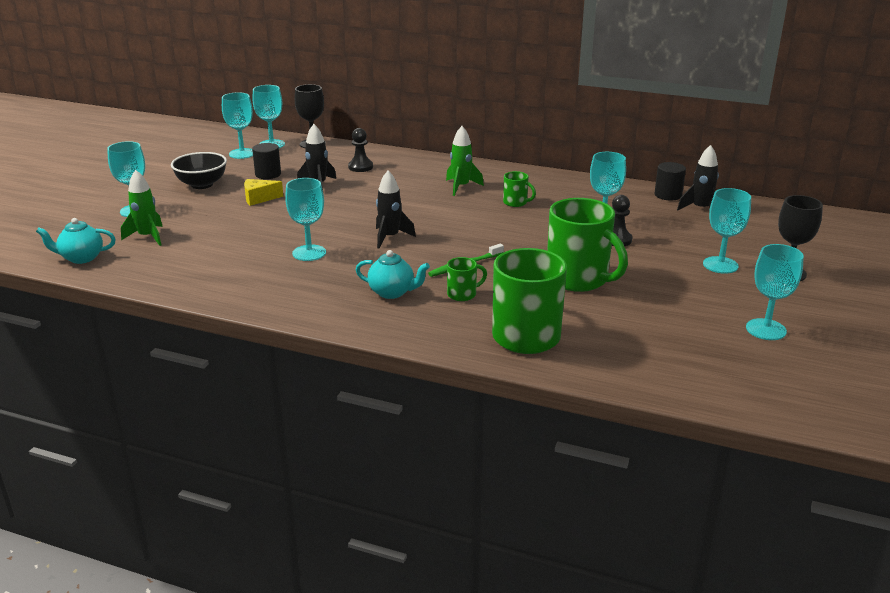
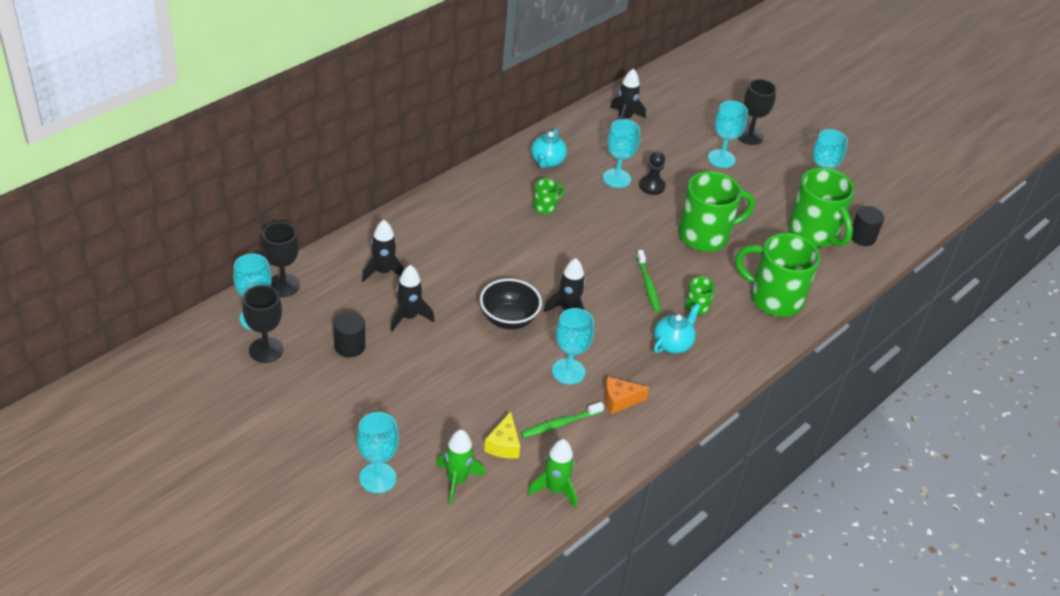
camera: 70 degrees left, 15 degrees up
(81, 258) = (478, 544): turquoise teapot -> turquoise teapot (547, 162)
(202, 184) = (339, 406): black bowl -> black bowl (508, 319)
(240, 262) = (560, 424): none -> green toothbrush
(242, 153) = (266, 350): turquoise goblet -> black goblet
(259, 198) = (414, 371): yellow cheese -> yellow cheese (503, 445)
(290, 282) = (619, 400): none -> orange cheese
(360, 167) = (383, 272): black pawn -> black rocket
(461, 187) = (486, 225): green rocket -> green rocket (555, 490)
(668, 195) = (587, 120): black cylinder -> black cylinder (862, 237)
(675, 341) = (814, 233): none -> green mug

